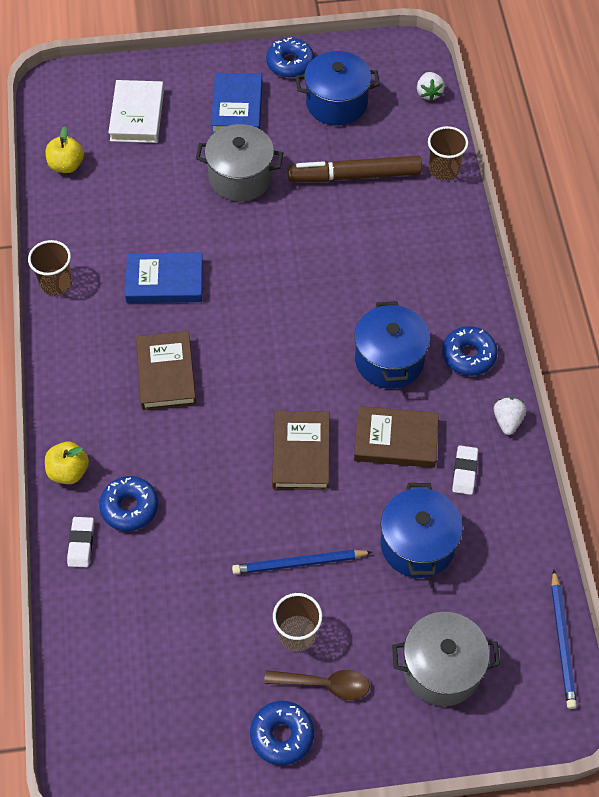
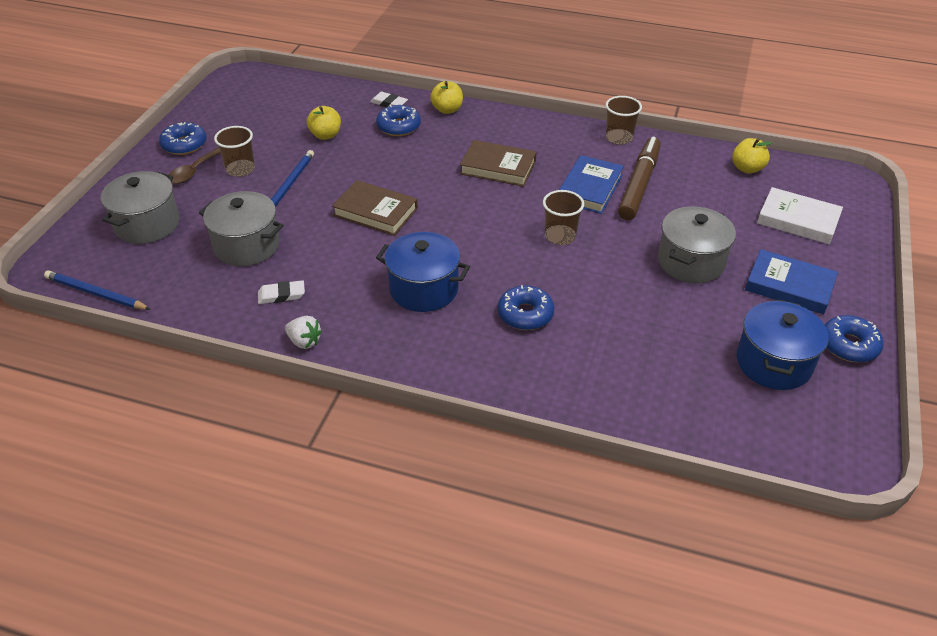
camera: 115 degrees right, 15 degrees down
(184, 579) = (325, 135): none -> yellow apple
(354, 176) = (659, 341): brown marker -> brown marker (639, 185)
(395, 440) = (344, 265): brown book -> none
(417, 544) = (247, 246): blue pot -> grey pot
(429, 93) = (766, 451): white strawberry -> none
(444, 169) = (637, 418): brown cup -> brown cup (560, 236)
(465, 472) = (281, 295): white eraser -> white eraser turned 45 degrees counterclockwise
(468, 355) = (390, 343): blue donut -> blue donut (525, 314)

